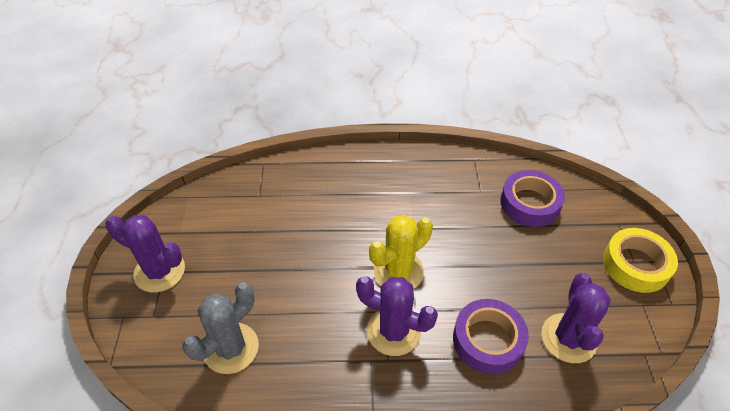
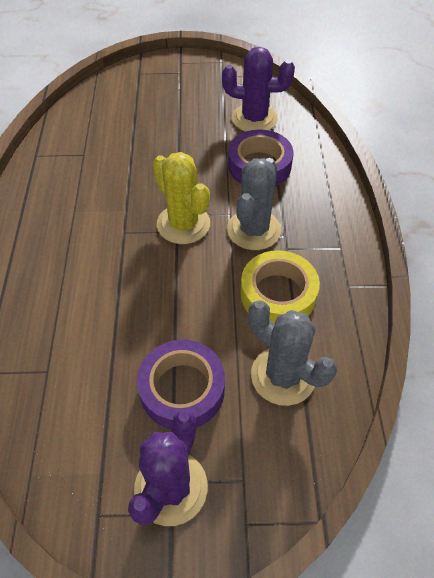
camera: 90 degrees left, 5 degrees up
(393, 331) = (254, 230): purple cactus -> grey cactus
(530, 203) = (107, 122): purple tape -> purple tape (182, 389)
(635, 265) = (184, 72): yellow tape -> yellow tape (278, 294)

